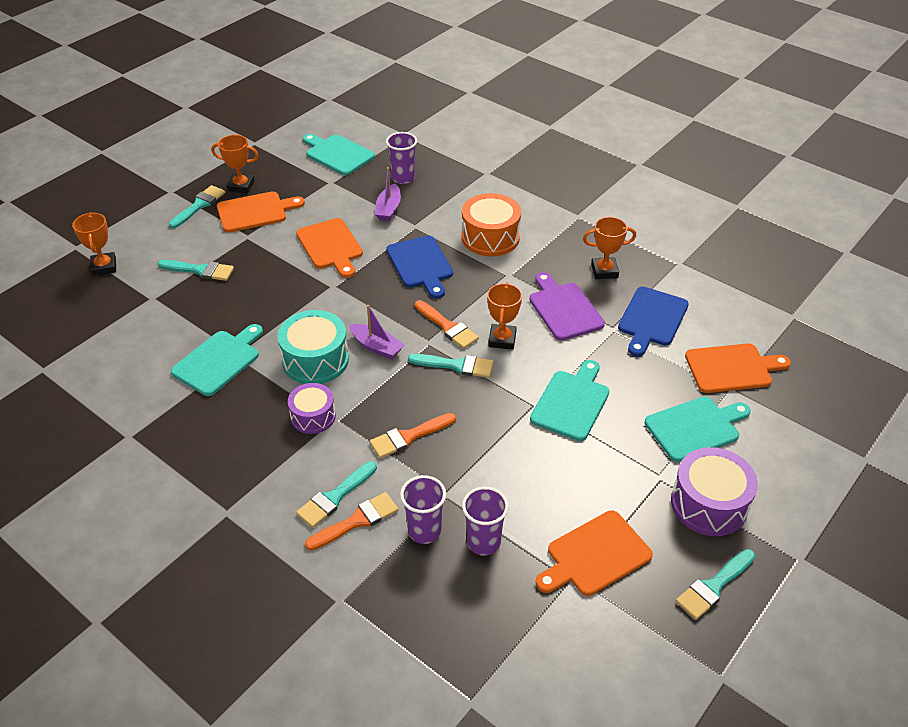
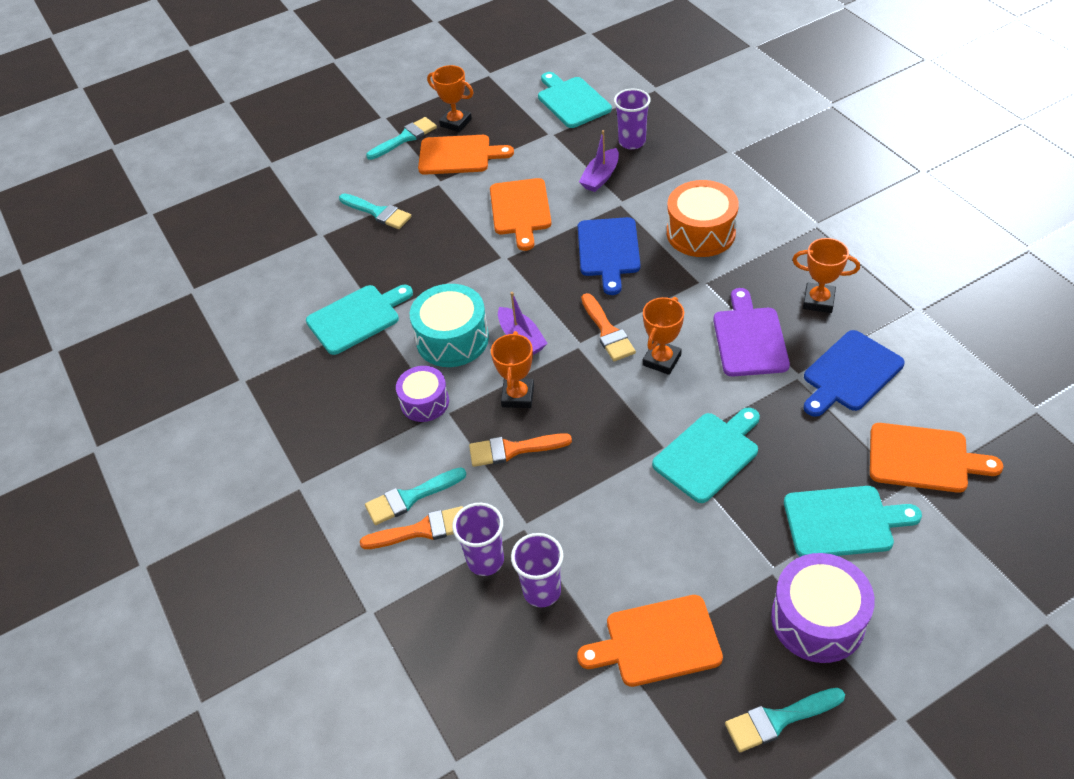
camera: 25 degrees right, 5 degrees up
(104, 267) = (288, 190): orange trophy -> orange trophy (518, 396)
(456, 365) = (597, 379): turquoise brush -> none

